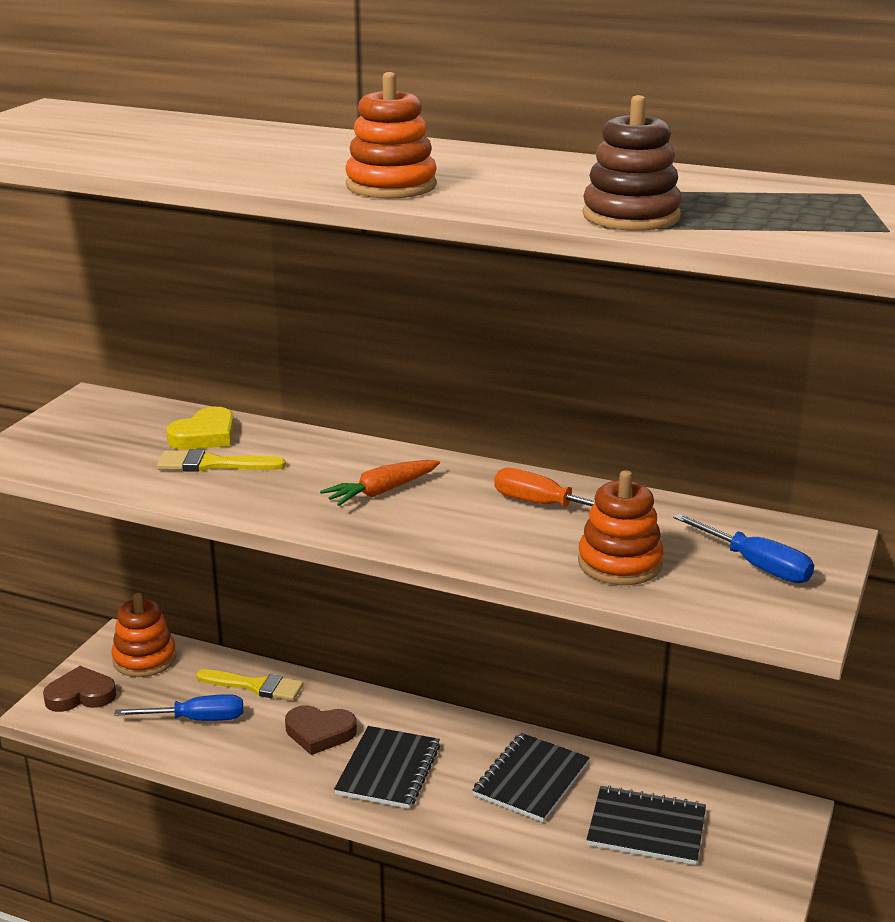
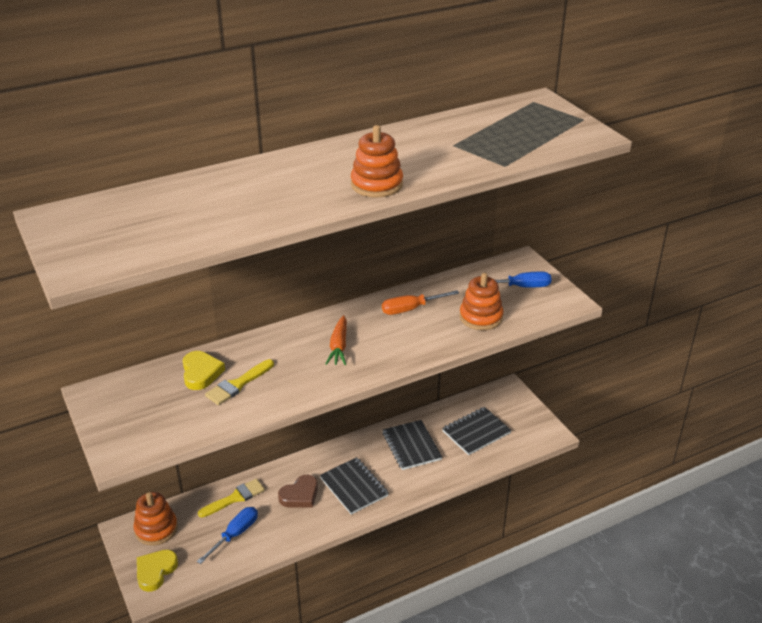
camera: 50 degrees left, 10 degrees up
(80, 695) = (155, 571): brown heart -> yellow heart
(631, 216) = (500, 155): brown stacking toy -> none

